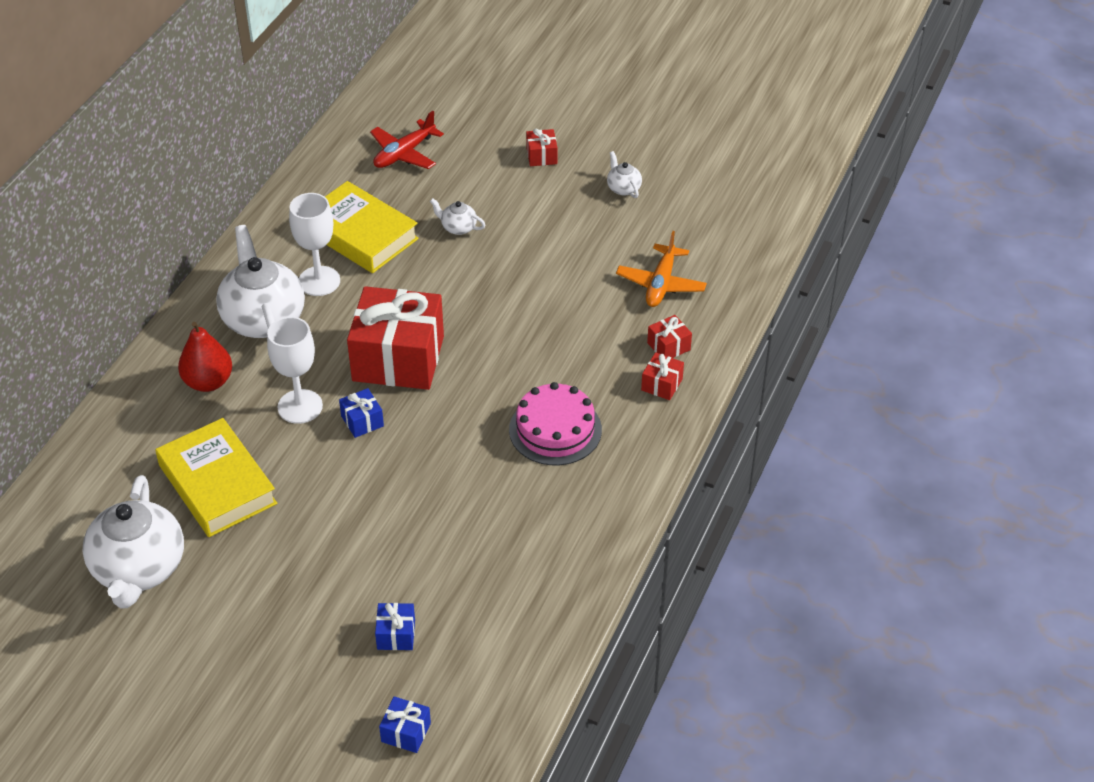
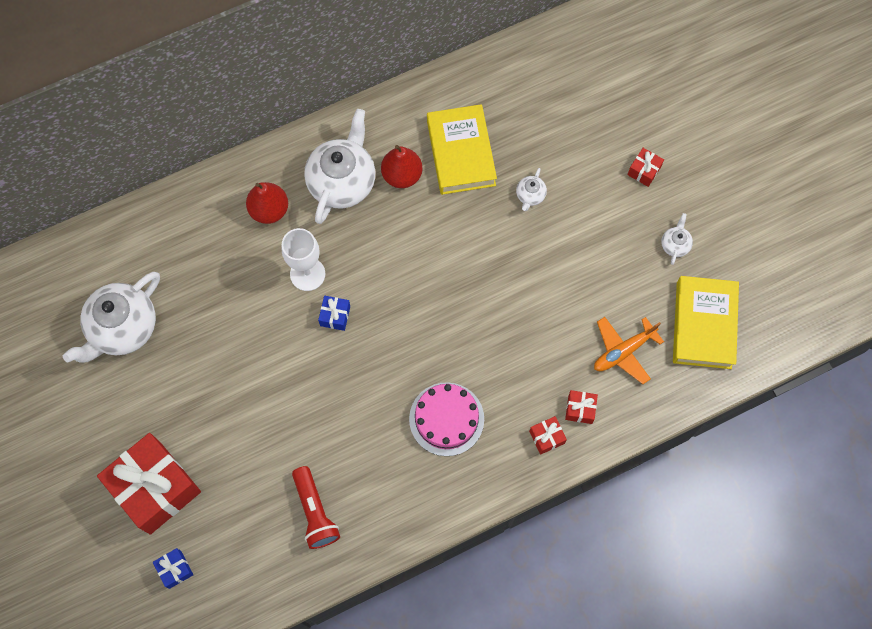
camera: 40 degrees right, 25 degrees up
(217, 484) = (213, 298): yellow book -> yellow book (703, 325)
(319, 281) = (402, 175): white goblet -> red pear
(396, 634) = (224, 496): blue gift -> none
(398, 358) = (398, 281): red gift -> red gift (155, 488)
(404, 153) = (551, 98): red plane -> none
(458, 227) = (530, 195): white teapot -> white teapot turned 135 degrees counterclockwise
(504, 584) = (315, 512): none -> red flashlight

